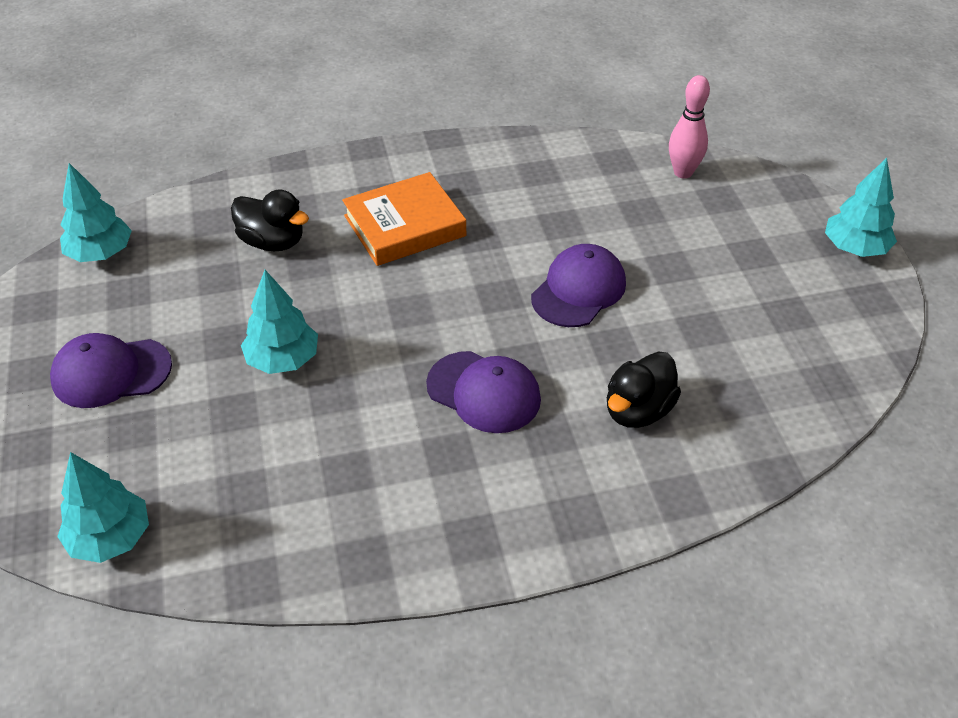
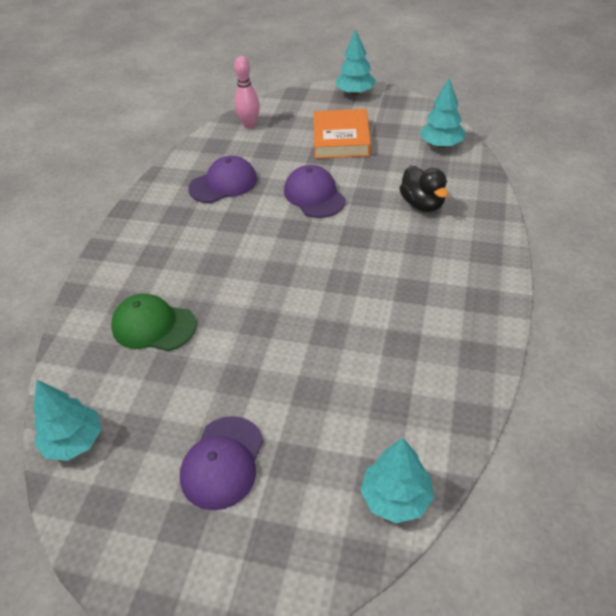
camera: 60 degrees left, 0 degrees up
(272, 242) = (153, 326): black duck -> green cap
(283, 360) = (280, 351): turquoise tree -> turquoise tree (441, 144)
(404, 226) = (195, 252): orange book -> orange book (341, 139)
(484, 392) = (371, 260): purple cap -> purple cap (223, 184)

